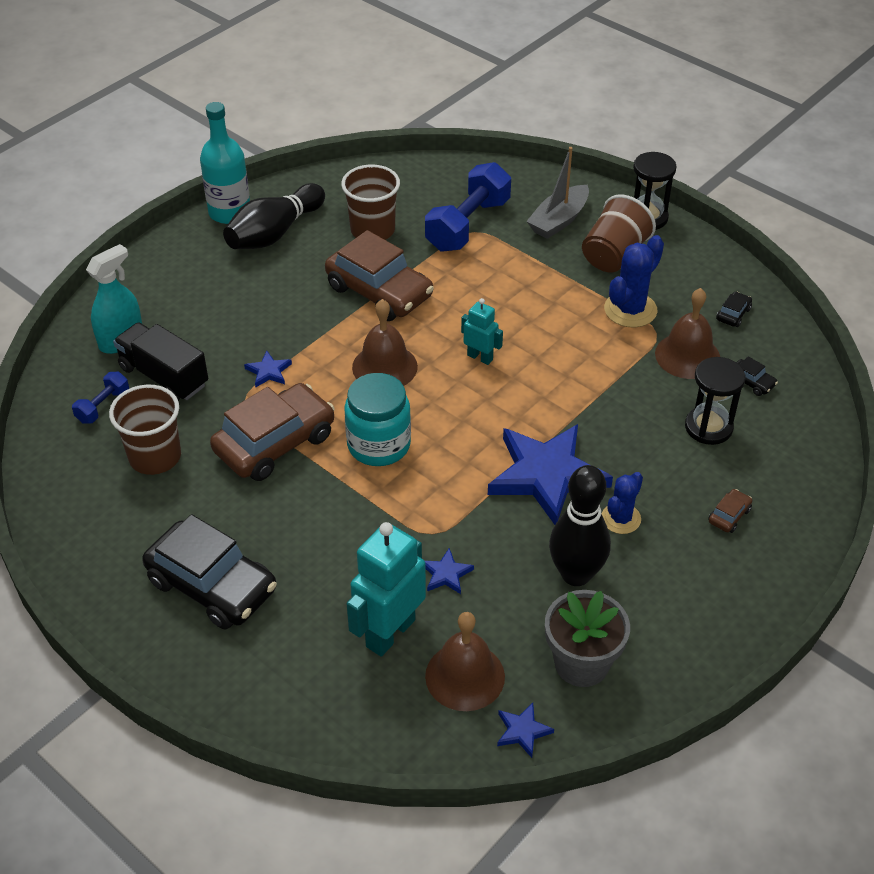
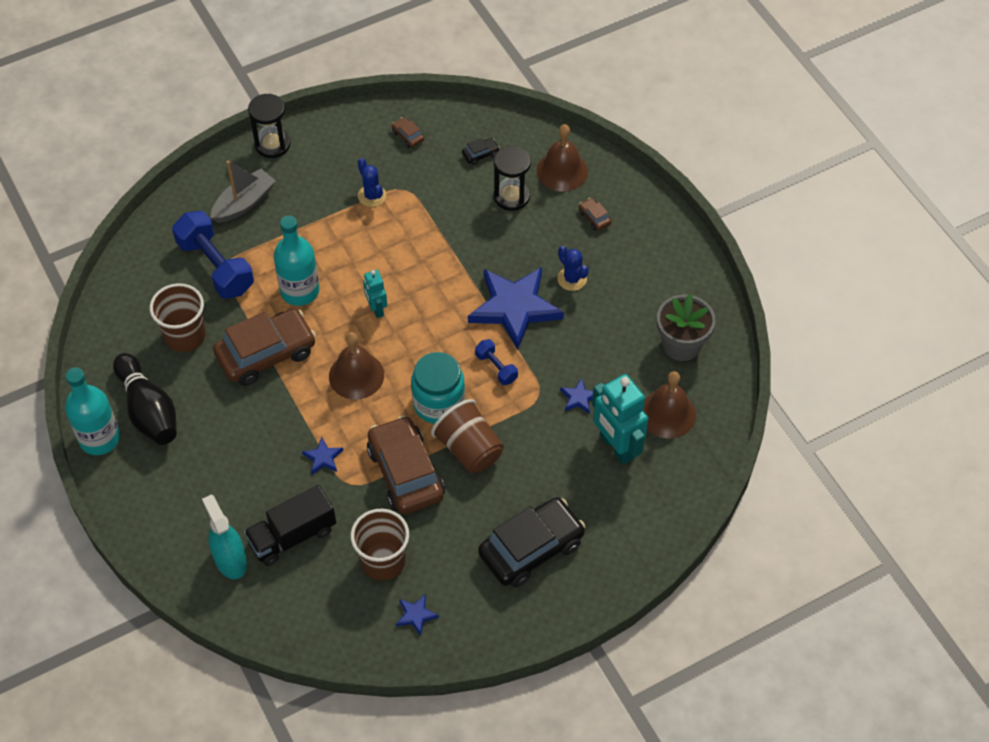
camera: 70 degrees left, 10 degrees up
(103, 406) = (307, 589): blue dumbbell -> blue dumbbell (496, 368)
(471, 292) = (300, 291): none -> turquoise bottle
(480, 357) = (376, 309): turquoise robot -> turquoise robot turned 75 degrees counterclockwise
(522, 731) = (720, 395): blue star -> blue star (416, 615)
(558, 220) = (244, 203): grey boat -> grey boat turned 105 degrees counterclockwise
(576, 574) = (609, 322): black bowling pin -> none
(614, 255) = (305, 183): brown cup -> brown cup (469, 449)
(630, 310) = (372, 196): blue cactus -> blue cactus, size x0.65
(687, 355) = (436, 180): brown bell -> brown bell (562, 171)
(733, 314) = (408, 136): black car -> brown car

